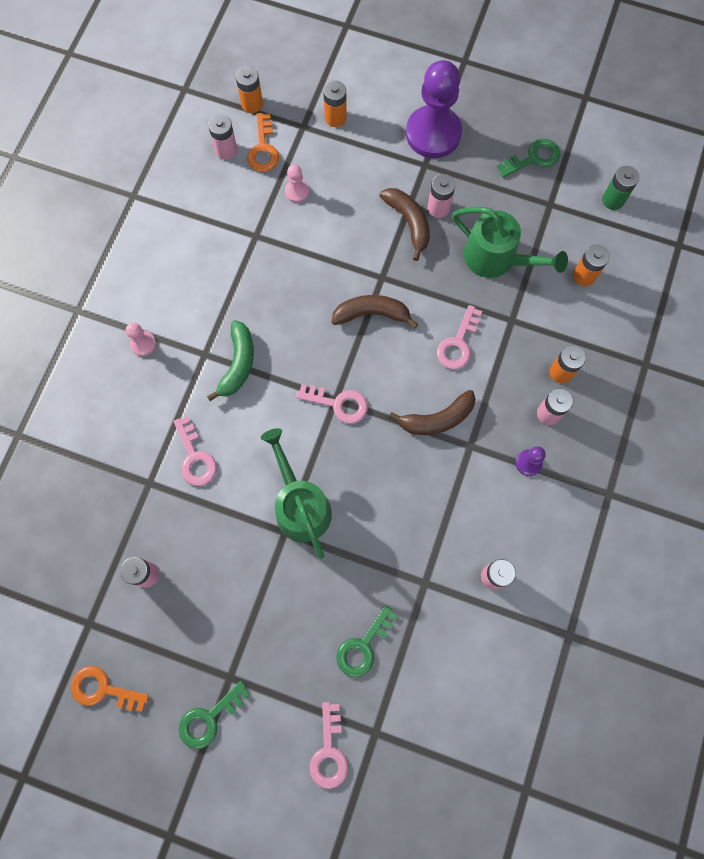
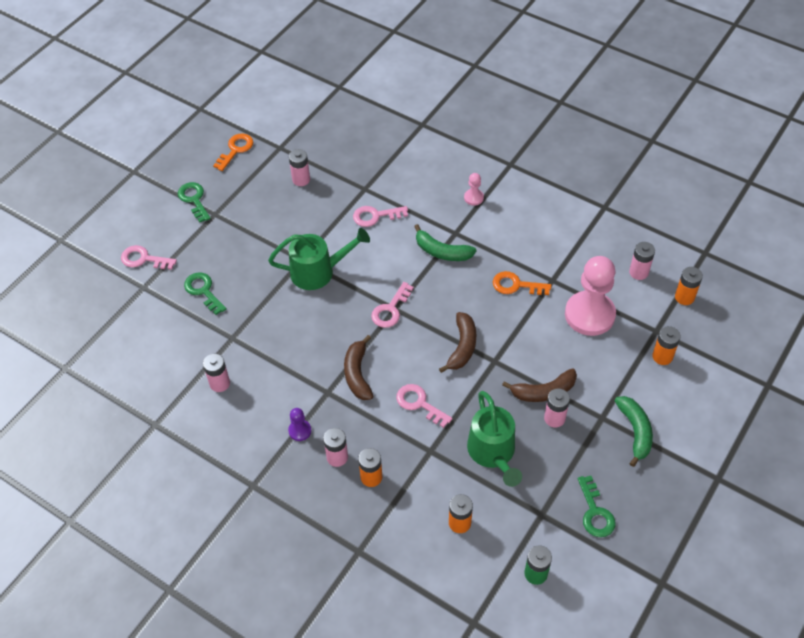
camera: 105 degrees right, 20 degrees down
(263, 149) = (636, 298): orange key -> orange key (516, 285)
(297, 192) = (589, 315): pink pawn -> pink pawn, size x2.34
(433, 133) = (635, 431): purple pawn -> green banana
(497, 259) = (493, 453): green watering can -> green watering can turned 60 degrees counterclockwise

